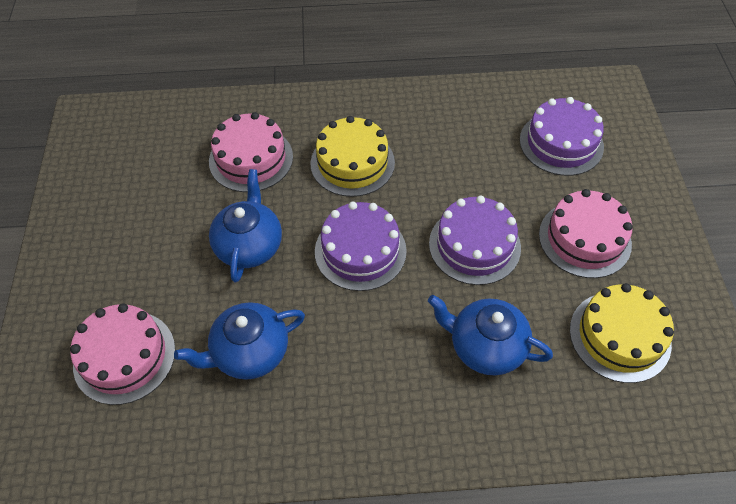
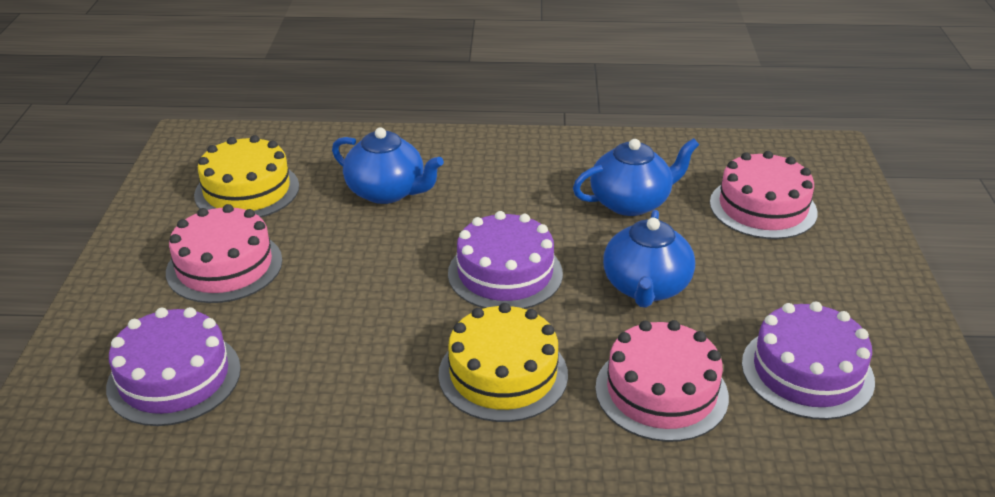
camera: 175 degrees left, 20 degrees down
(474, 245) = (362, 269): purple cake -> purple cake (807, 372)

